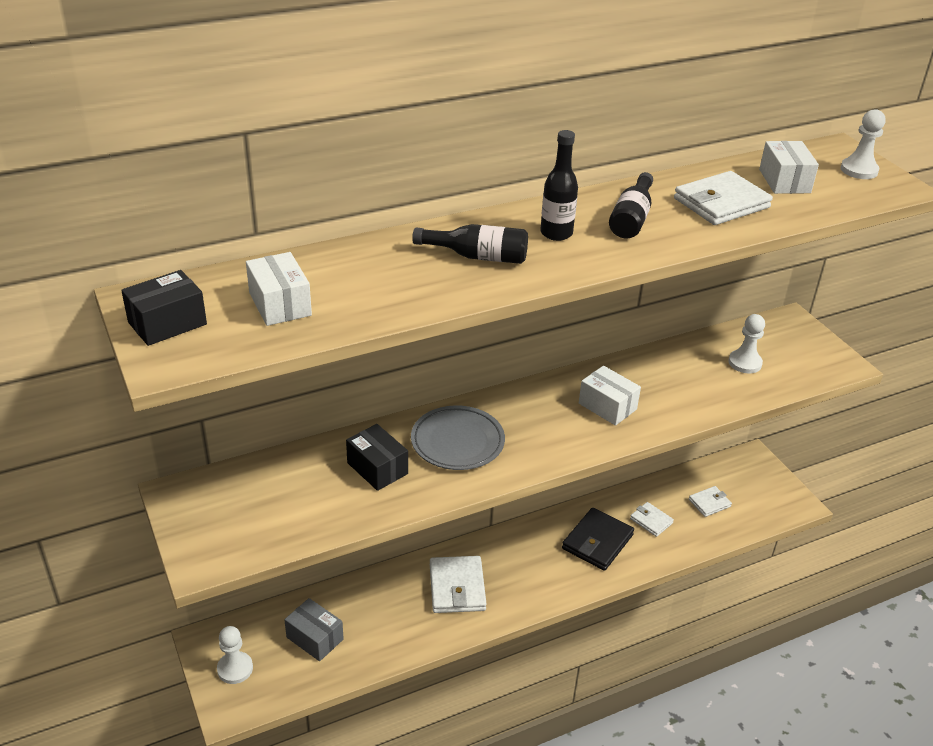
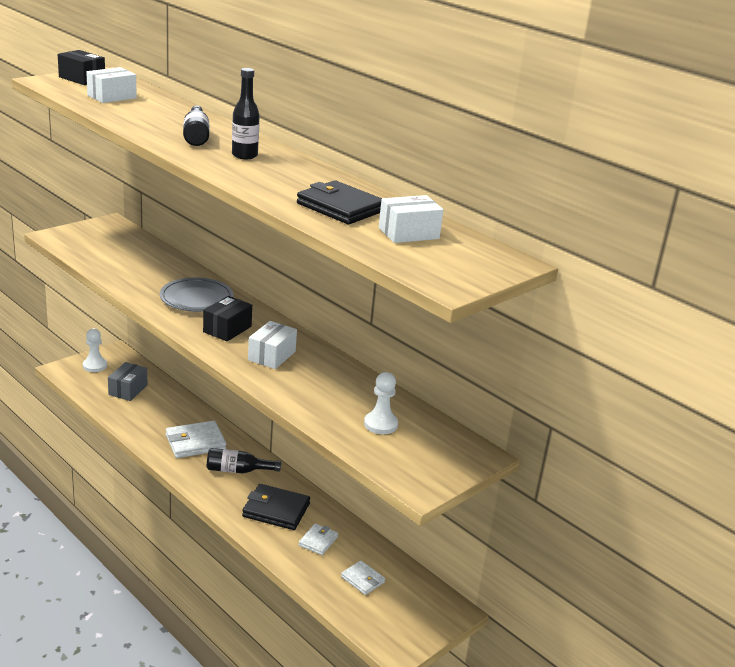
camera: 70 degrees right, 10 degrees down
(377, 468) = (156, 275): black box -> black box (227, 329)
(631, 218) = (286, 177): black bottle -> black bottle (238, 470)
(721, 203) = (340, 207): white wallet -> black wallet
(859, 170) = (468, 268): white pawn -> none

